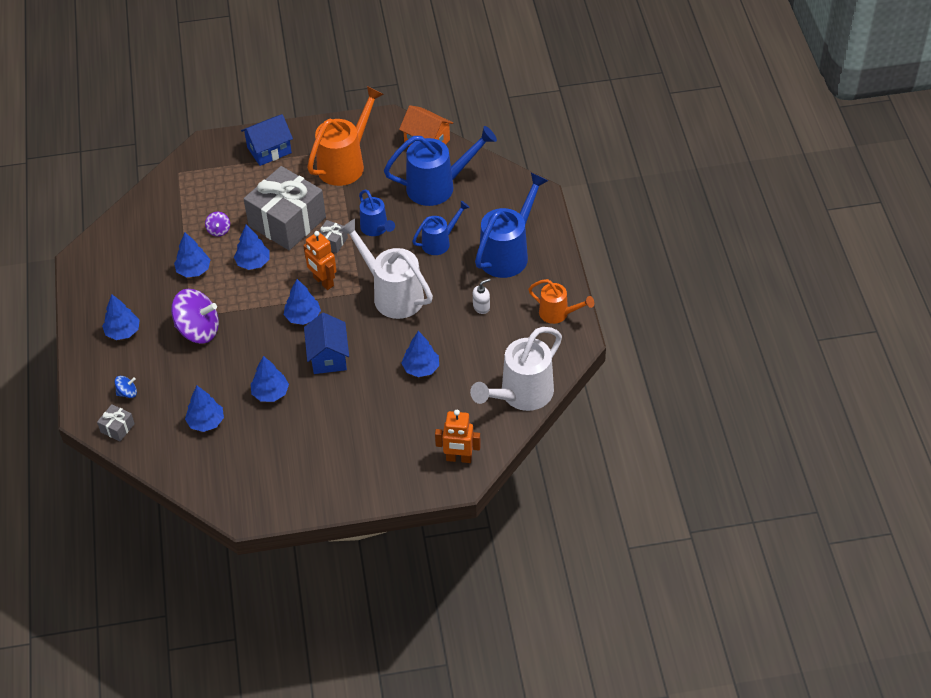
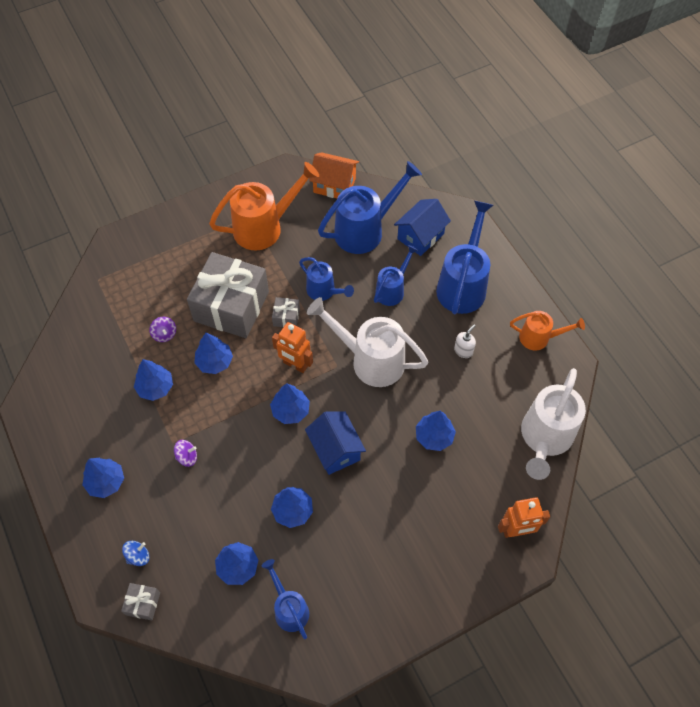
camera: 20 degrees left, 10 degrees up
(198, 330) = (187, 457): purple spinning top -> purple spinning top, size x0.45
(235, 463) = (289, 608): none -> blue watering can
(269, 150) = (182, 232): blue house -> blue house (420, 236)
(346, 163) = (265, 227): orange watering can -> orange watering can turned 45 degrees clockwise

